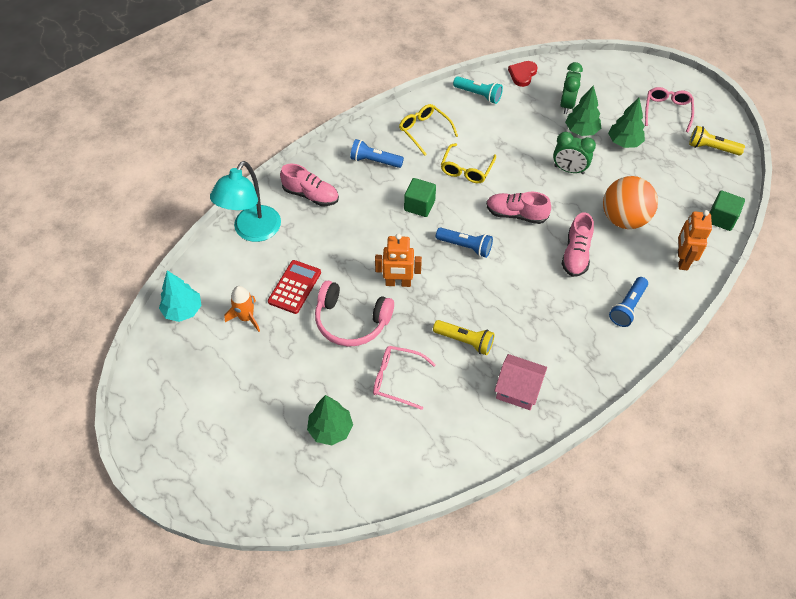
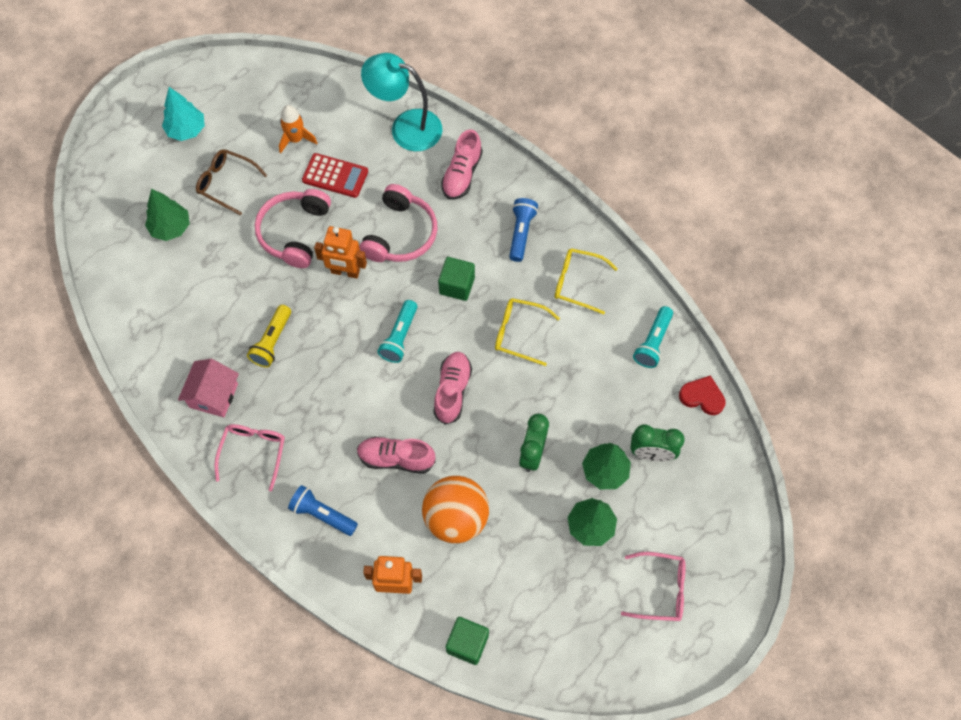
camera: 85 degrees right, 10 degrees up
(183, 310) = (302, 85): turquoise tree -> turquoise tree (186, 130)
(286, 378) = (226, 183): none -> brown glasses
(364, 241) = (400, 234): none -> pink headphones
(397, 379) = (225, 280): pink glasses -> pink glasses (253, 453)
(398, 283) = (345, 272): orange robot -> orange robot turned 75 degrees counterclockwise
(424, 131) = (578, 283): yellow glasses -> yellow glasses turned 120 degrees counterclockwise
(465, 246) = (400, 337): blue flashlight -> turquoise flashlight
(711, 148) = (595, 646): yellow flashlight -> none

